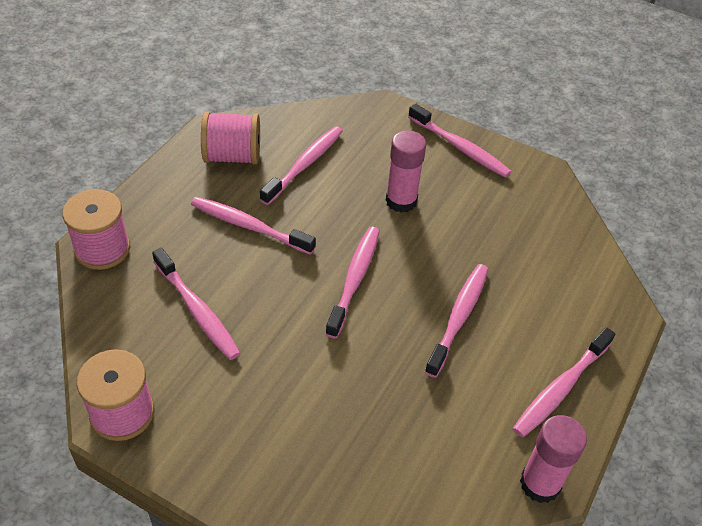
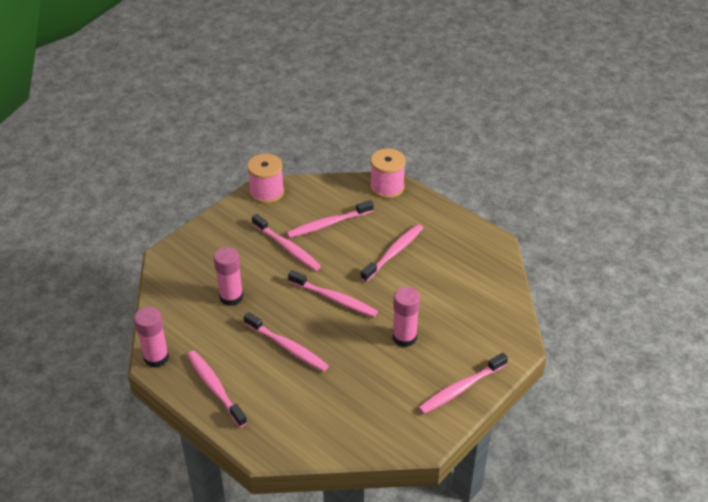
camera: 105 degrees right, 5 degrees down
(232, 156) = (465, 250): pink spool -> none
(304, 165) = (451, 288): pink toothbrush -> pink toothbrush (287, 247)
(385, 409) = (231, 297): none -> pink glue stick

